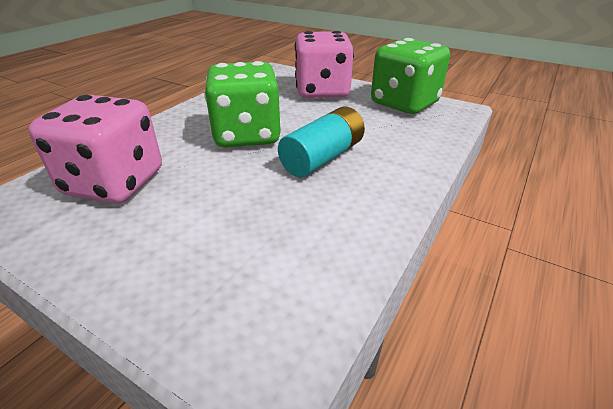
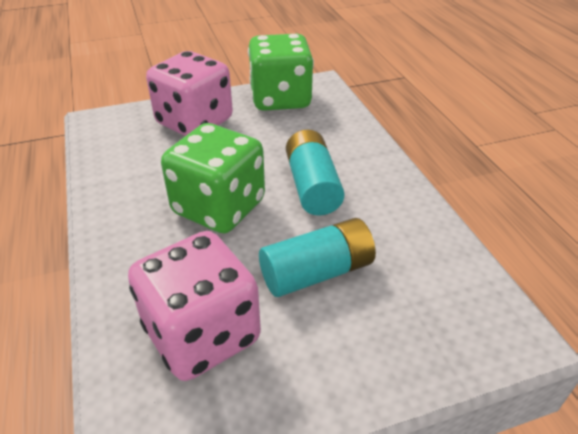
camera: 50 degrees left, 5 degrees up
(224, 201) = (317, 272): none -> turquoise battery

